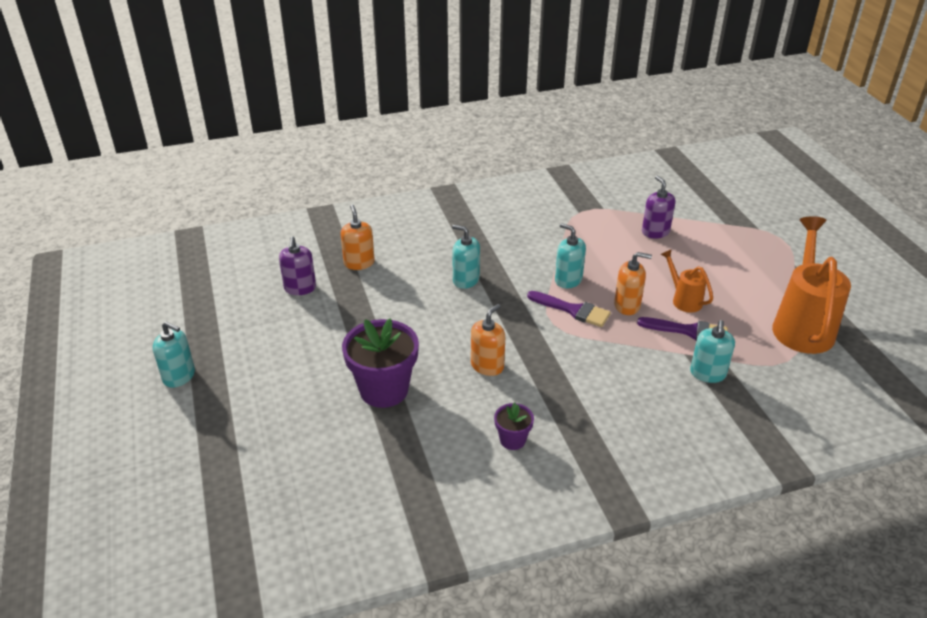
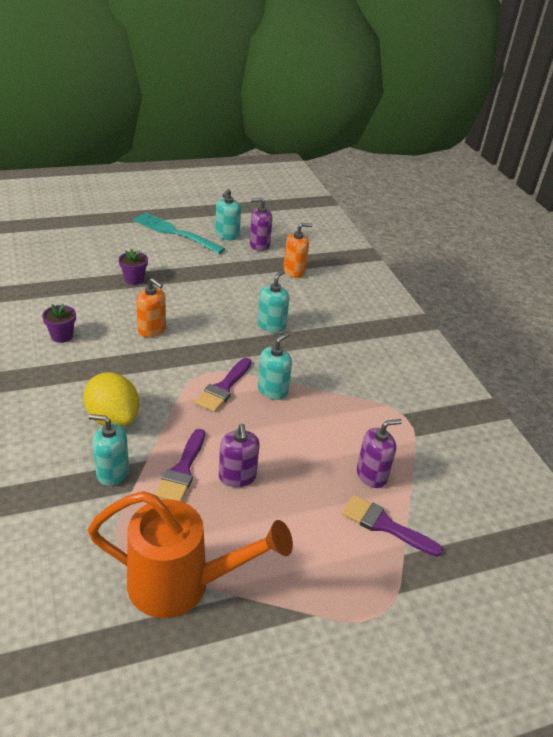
camera: 85 degrees right, 0 degrees up
(179, 376) = (165, 204): turquoise soap dispenser -> turquoise soap dispenser (227, 235)
(265, 361) = (175, 232): none -> turquoise fork
(384, 390) = (134, 279): purple flower pot -> purple flower pot, size x0.50
(627, 305) = (229, 428): orange soap dispenser -> none
(638, 381) = (113, 418): none -> yellow lemon
(683, 300) = (237, 476): orange watering can -> purple soap dispenser
(703, 229) = (385, 525): none -> purple brush

